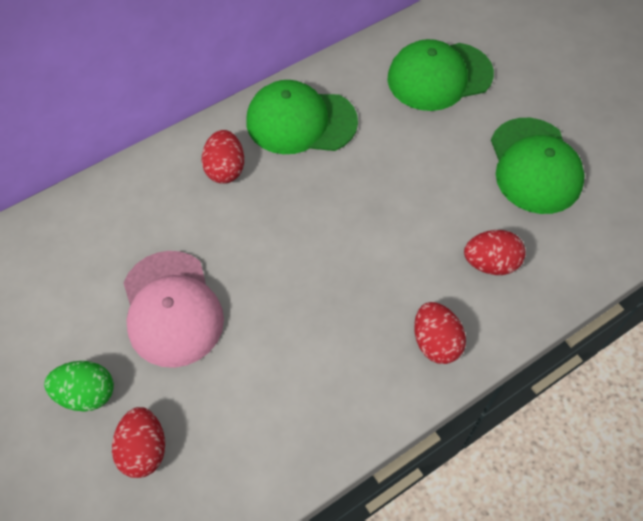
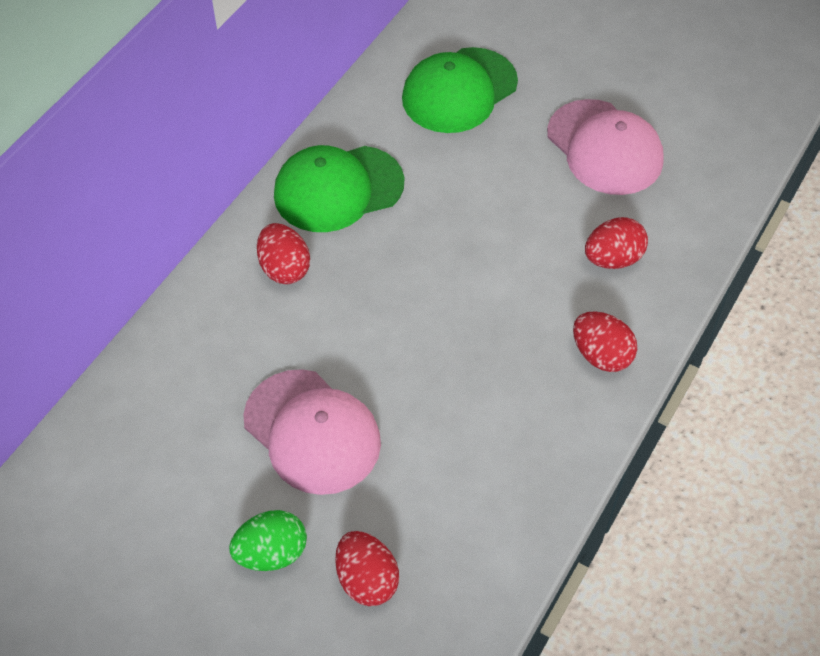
camera: 25 degrees left, 5 degrees down
(535, 166) = (604, 148): green cap -> pink cap

